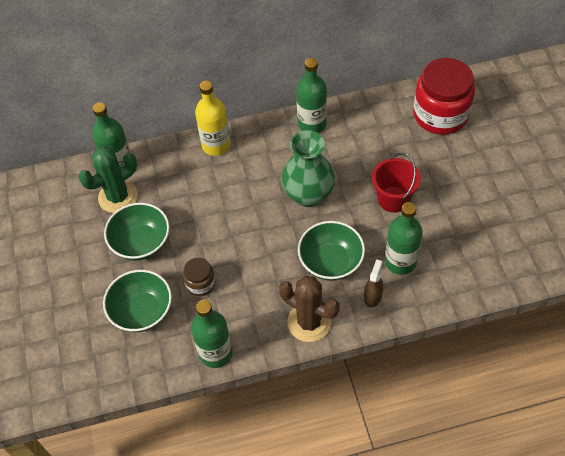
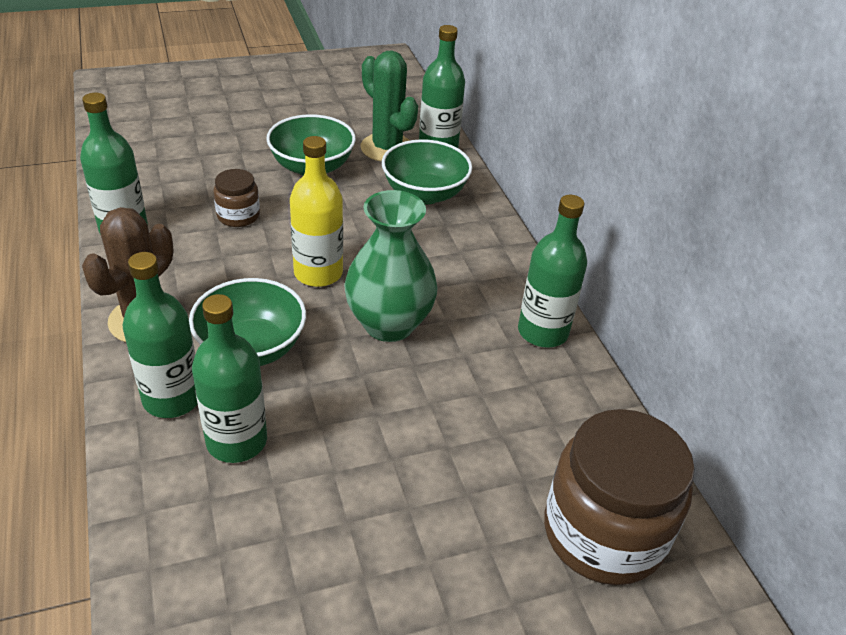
camera: 80 degrees right, 15 degrees down
(142, 311) = (206, 170): green bowl -> green bowl (424, 194)
(216, 145) = (482, 227): yellow bottle -> yellow bottle (318, 273)
(372, 296) = (172, 398): brown spray bottle -> green bottle
(393, 199) = (378, 438): red bucket -> none
(440, 115) = (603, 533): red jar -> brown jar

